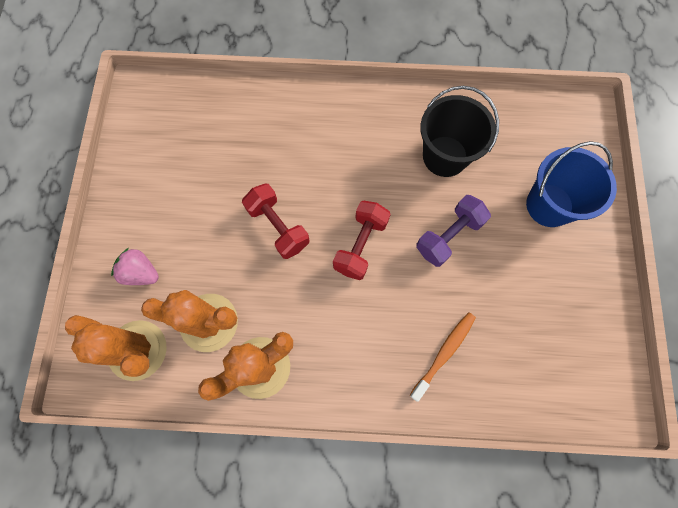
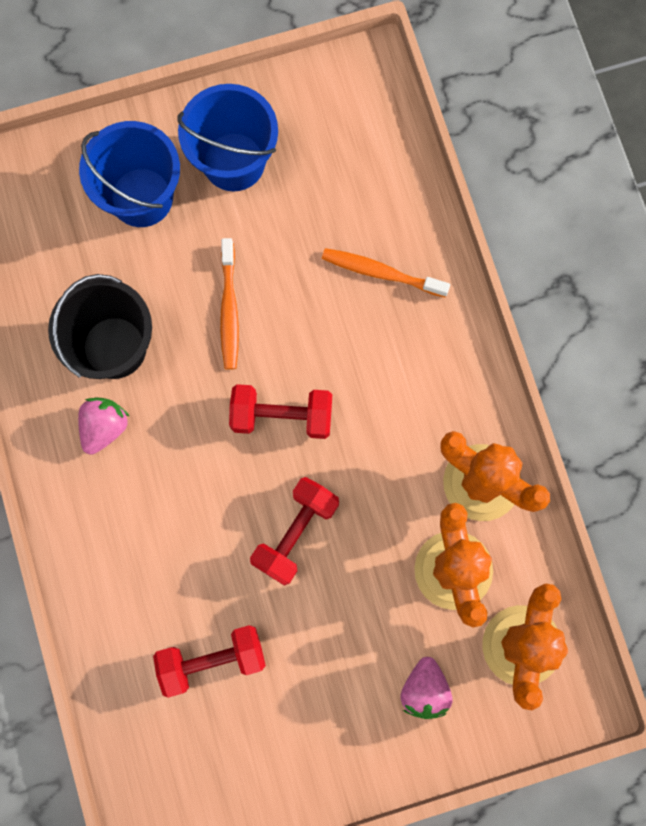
camera: 110 degrees left, 5 degrees up
(221, 151) = (212, 660): none -> red dumbbell
(393, 135) = (104, 427): none -> pink strawberry
(448, 236) = (229, 310): purple dumbbell -> orange toothbrush
(561, 276) = (234, 162): none -> blue bucket

